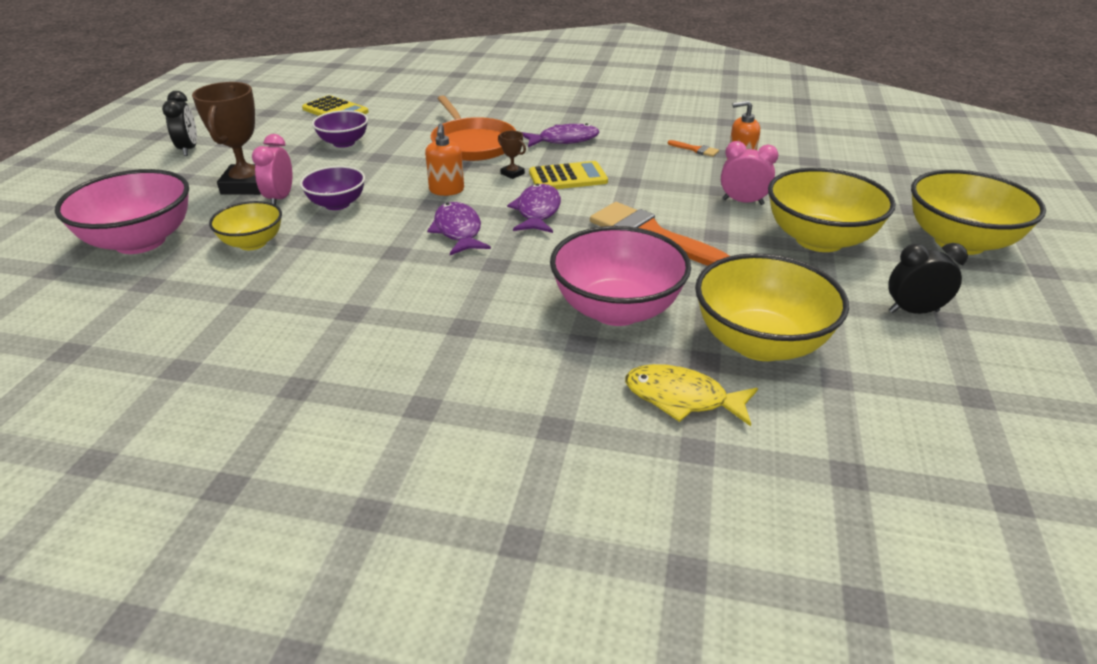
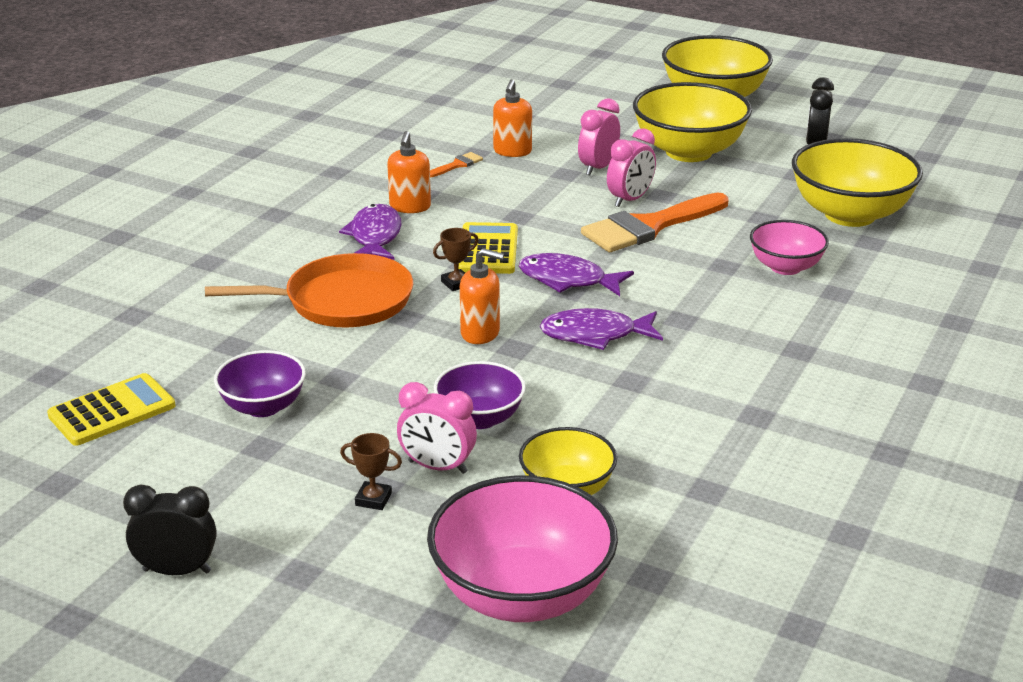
camera: 75 degrees left, 5 degrees down
(247, 185) = (373, 499): brown trophy -> brown trophy, size x0.44
(615, 144) = (410, 207): none -> orange soap dispenser
(616, 310) = (785, 267): pink bowl -> pink bowl, size x0.58
(682, 398) = (921, 261): yellow fish -> none
(694, 222) = (630, 200): none -> pink clock

